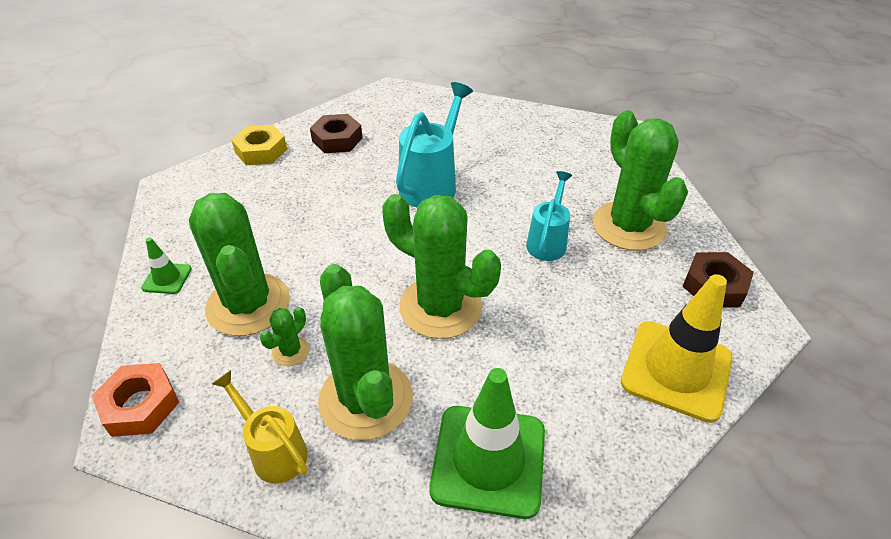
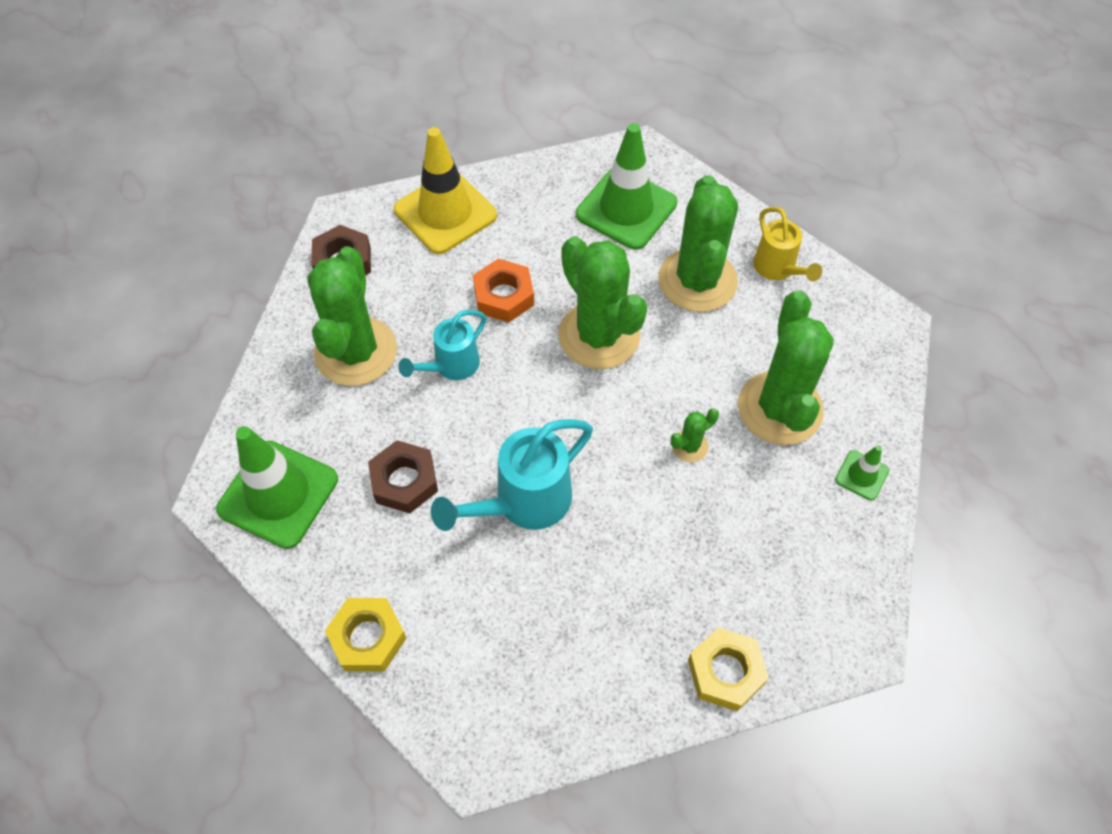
camera: 155 degrees left, 15 degrees up
(140, 405) = (882, 343): orange nut -> orange nut (504, 296)
(291, 351) = (748, 344): green cactus -> green cactus (689, 446)
(337, 139) = (609, 652): brown nut -> brown nut (404, 481)
(480, 109) = (367, 638): none -> yellow nut
(591, 142) = (278, 494): none -> green traffic cone

